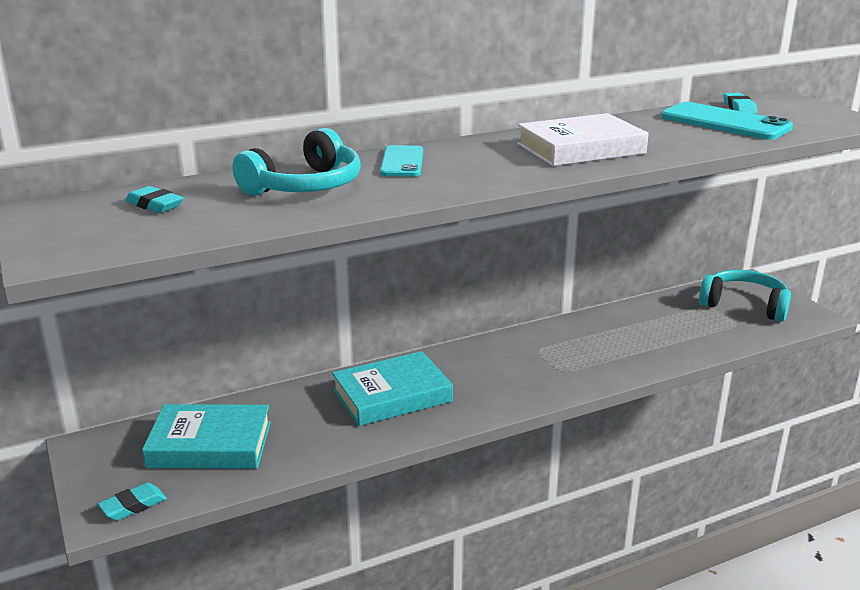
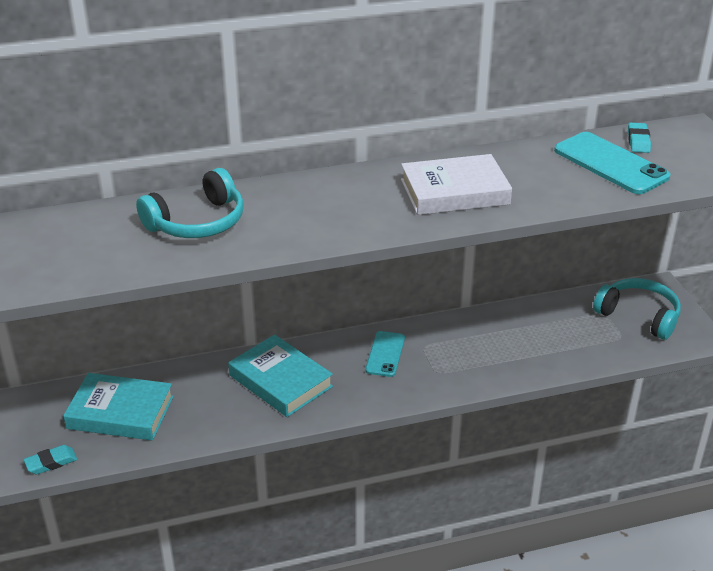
camera: 10 degrees right, 10 degrees up
(155, 205) = (71, 235): turquoise eraser -> none
(392, 395) = (280, 381): turquoise book -> turquoise book turned 60 degrees clockwise
(402, 162) = (290, 196): turquoise phone -> turquoise phone (385, 354)

